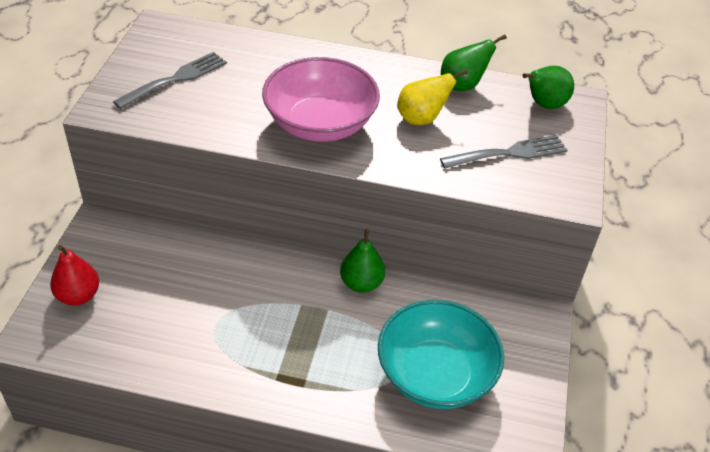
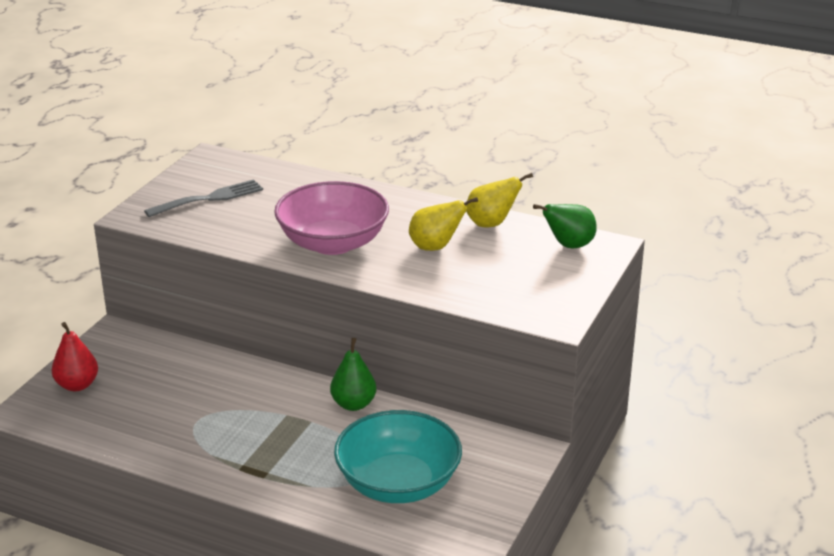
camera: 15 degrees right, 15 degrees down
(463, 85) = (491, 224): green pear -> yellow pear
(509, 153) = (511, 280): grey fork -> none

